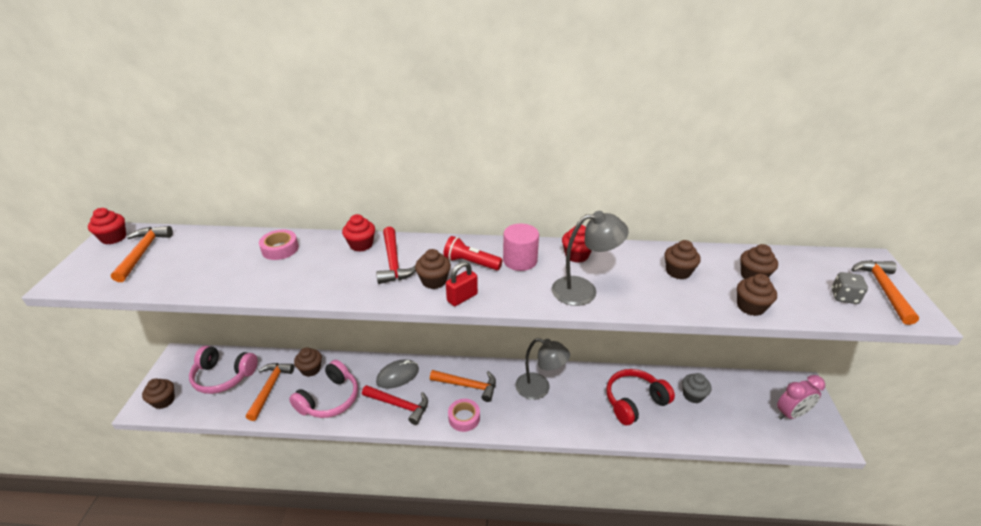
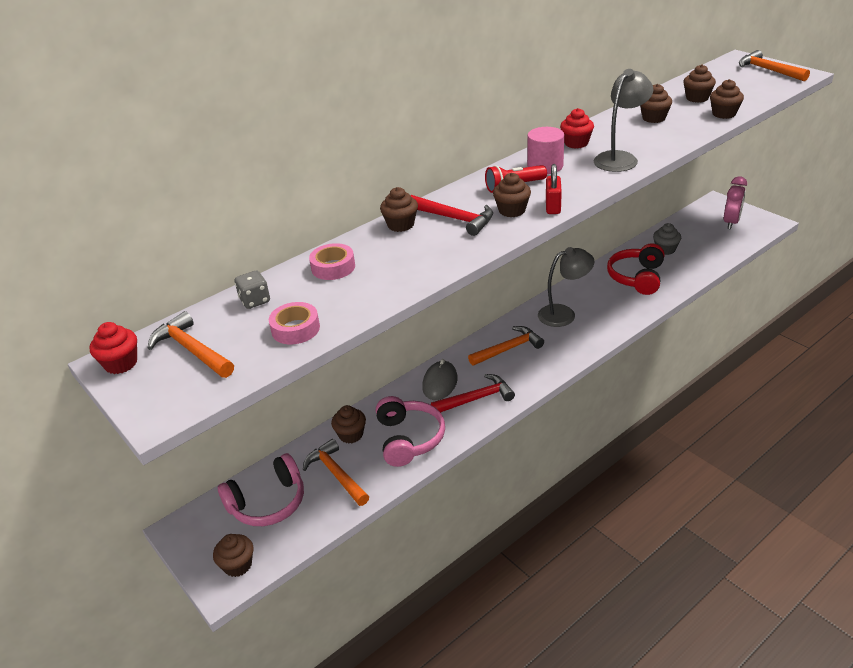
camera: 40 degrees left, 0 degrees up
(361, 245) = (401, 225): red cupcake -> brown cupcake
(464, 418) = (540, 369): pink tape -> pink tape (295, 329)
(844, 297) = (757, 84): grey dice -> grey dice (255, 301)

